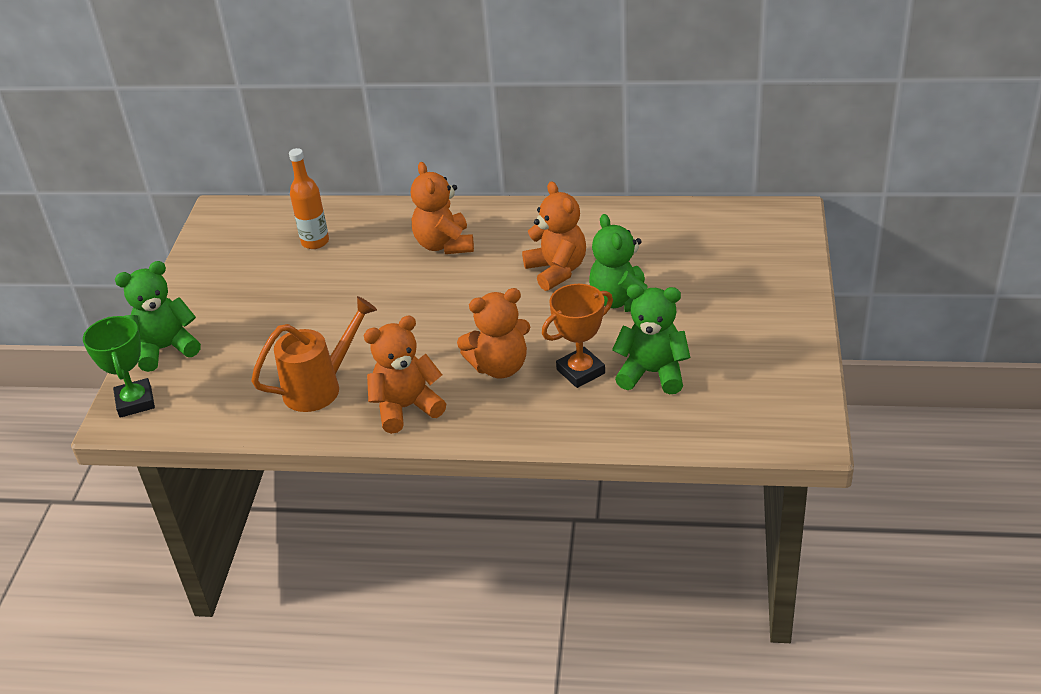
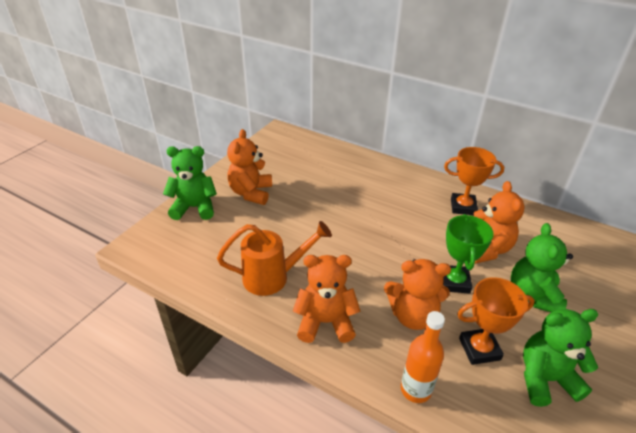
camera: 20 degrees right, 0 degrees up
(135, 402) = (152, 238): green trophy -> green trophy (454, 282)
(315, 242) = (325, 169): orange bottle -> orange bottle (415, 389)
(444, 245) = (409, 200): orange teddy bear -> orange teddy bear (251, 193)
(514, 231) = (463, 207): none -> orange trophy
(652, 373) = (545, 379): green teddy bear -> green teddy bear turned 45 degrees counterclockwise

